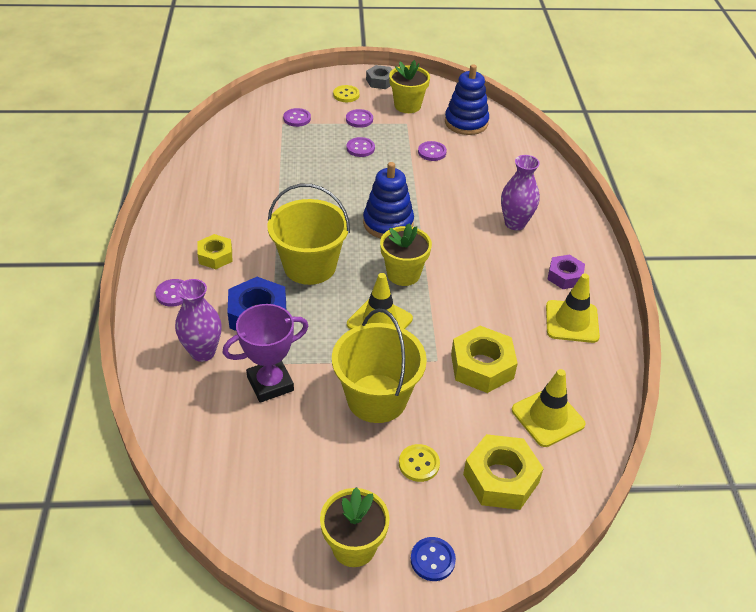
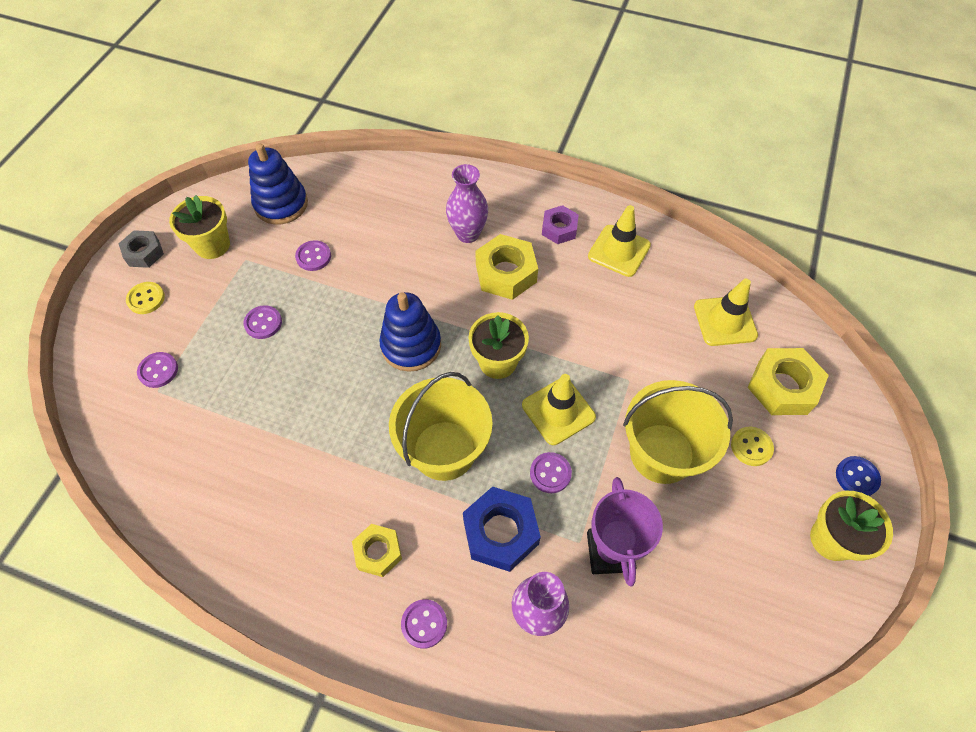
camera: 65 degrees left, 15 degrees up
(359, 119) = (206, 303): purple button -> purple button (550, 473)
(482, 366) = (649, 345): yellow nut -> yellow nut (506, 273)

